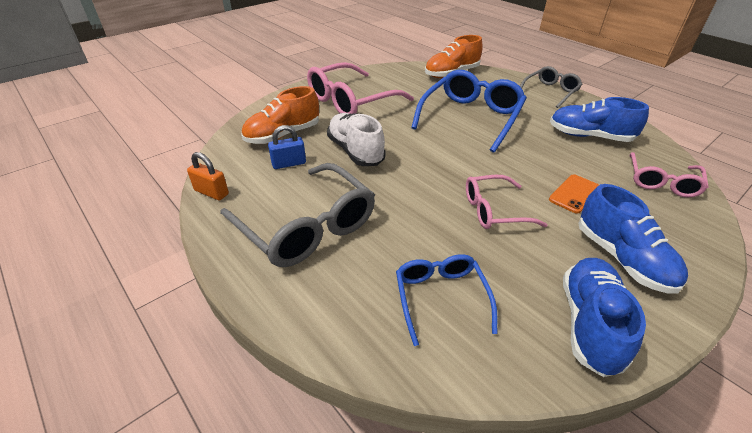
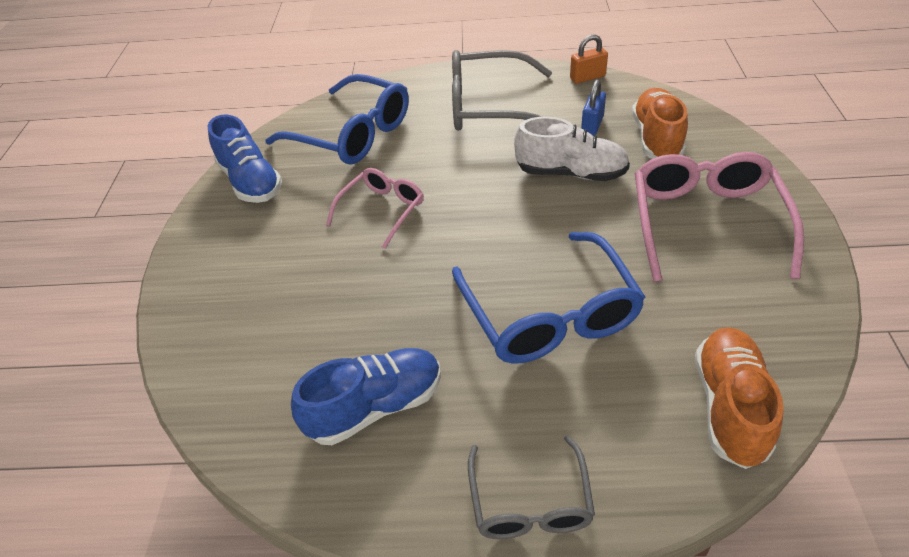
camera: 135 degrees right, 5 degrees up
(440, 297) = (352, 134): blue glasses -> blue glasses, size x1.71
(574, 194) = (327, 283): orange phone -> none
(622, 258) = (248, 243): blue shoe -> none
(661, 182) = (242, 378): pink glasses -> none

